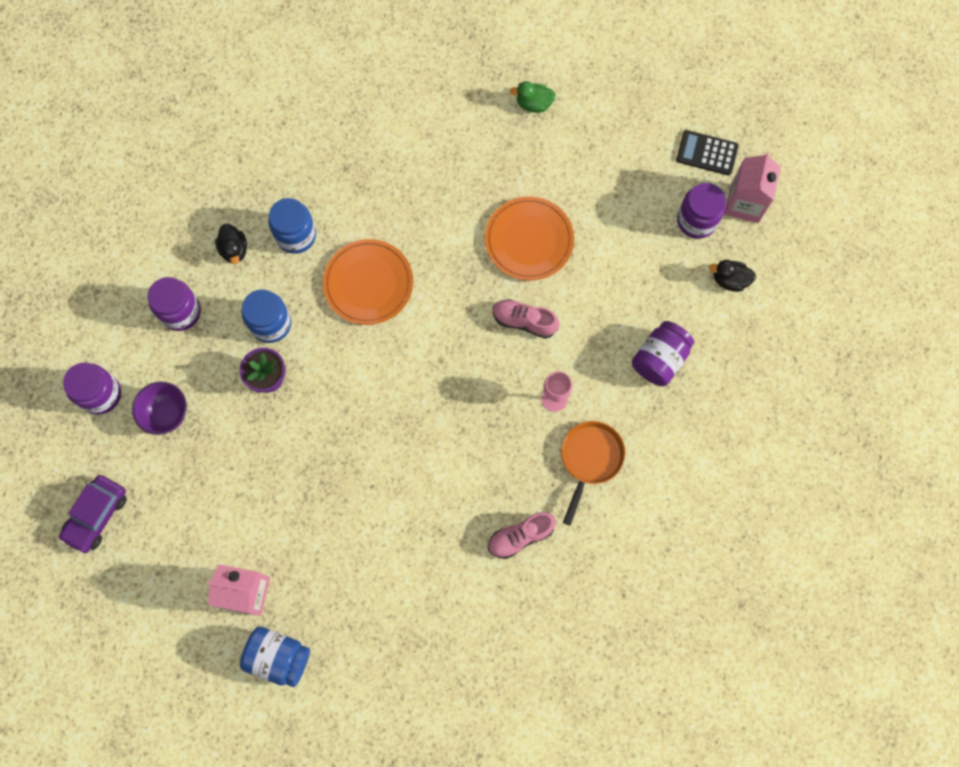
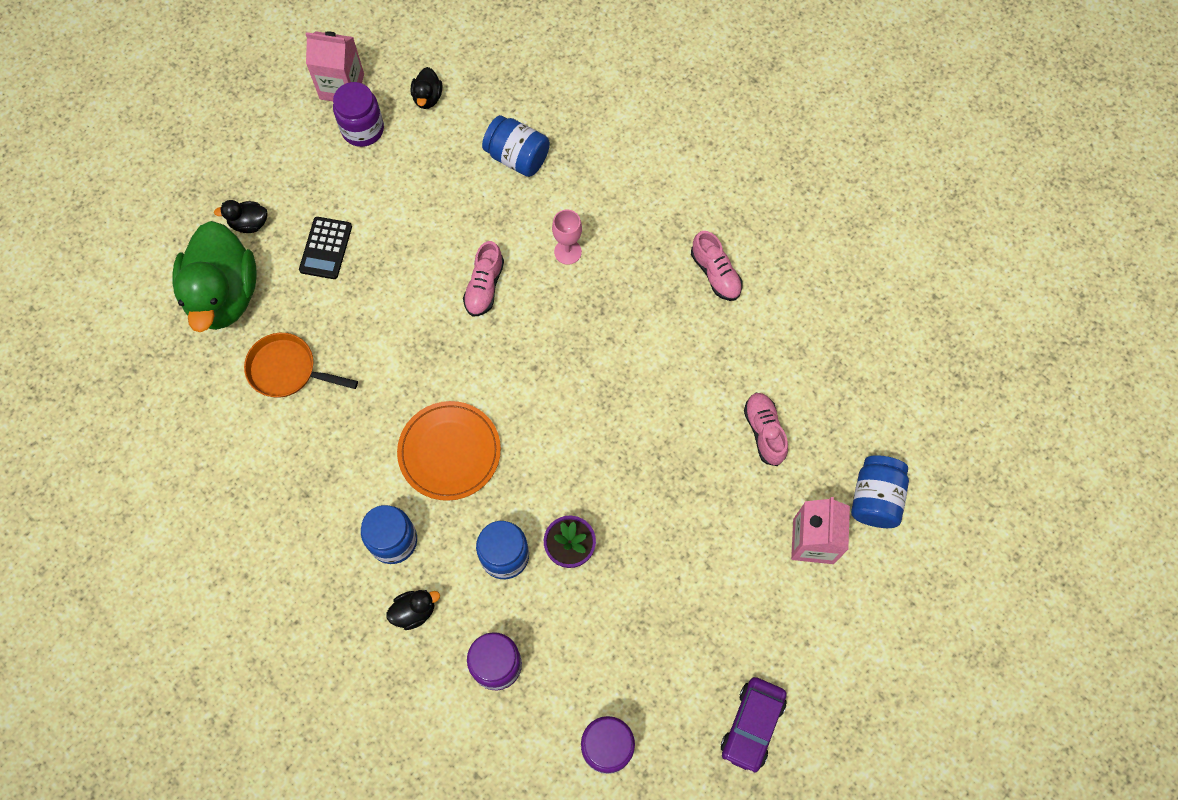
camera: 95 degrees left, 5 degrees down
(96, 515) = (752, 725): purple car -> purple car turned 90 degrees clockwise
(167, 414) = (623, 661): purple bowl -> none
(355, 562) = (764, 432): none -> pink shoe
(529, 240) = (390, 288): orange plate -> none
(533, 104) = (224, 295): green duck -> green duck, size x2.38
(590, 459) = (628, 215): orange pan -> orange pan (287, 370)
(602, 123) = (249, 223): none -> black duck
(659, 359) = (517, 157): purple jar -> blue jar
(707, 153) = (285, 122): black calculator -> black calculator (326, 248)

